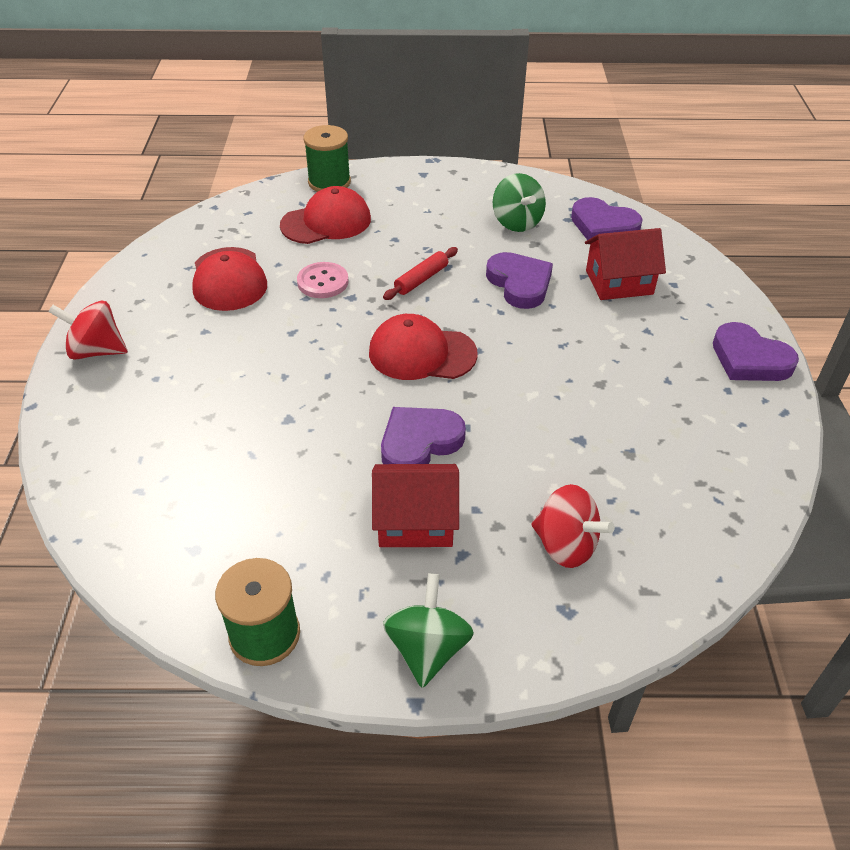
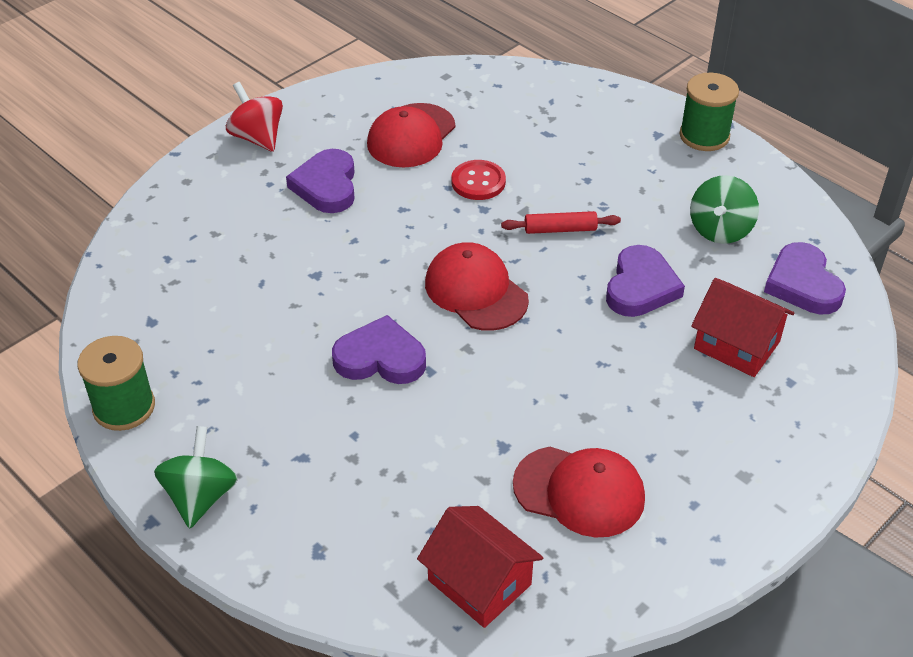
camera: 45 degrees right, 0 degrees up
(323, 282) = (478, 182): pink button -> red button
(326, 222) = (549, 130): red cap -> red cap (579, 491)
(329, 182) = (600, 94): green spool -> green spool (704, 136)
(415, 521) = (303, 410): red house -> red house (479, 582)
(427, 648) = (201, 496): green spinning top -> green spinning top turned 45 degrees counterclockwise
(565, 545) = (380, 510): red spinning top -> none
(749, 359) = (758, 495): purple heart -> purple heart (326, 186)

